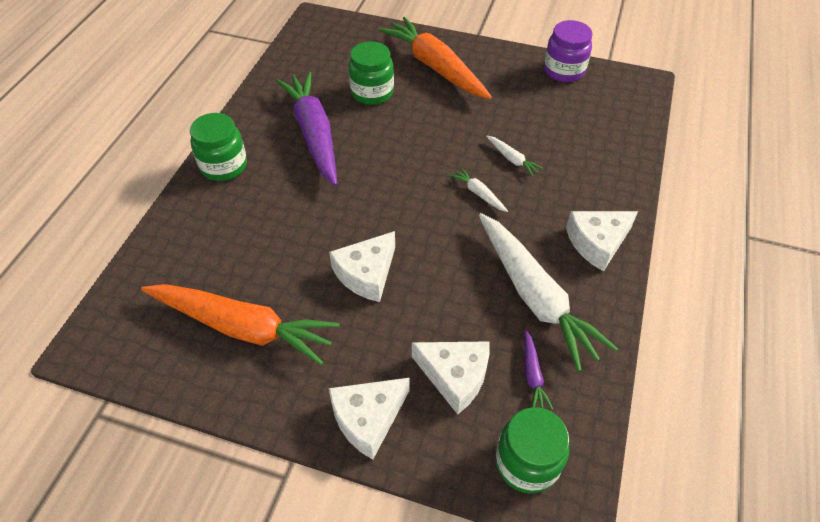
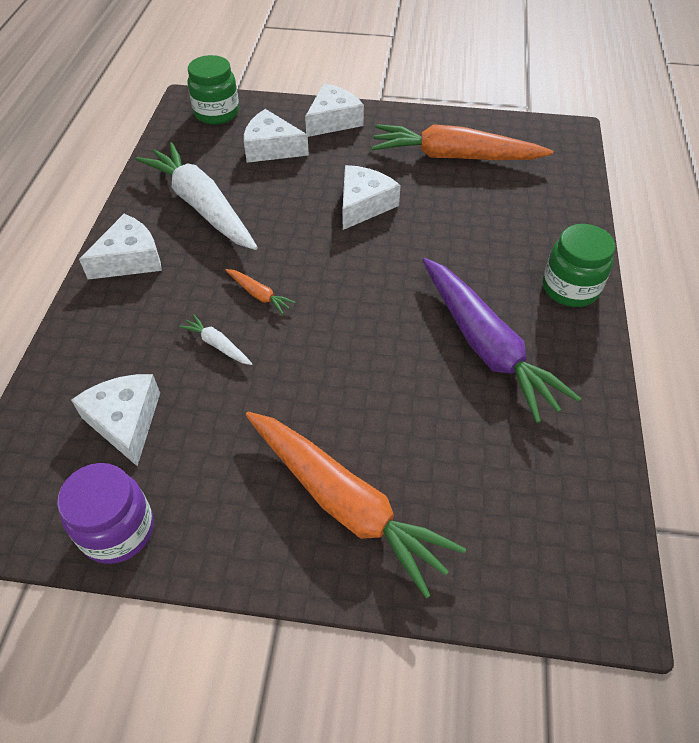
camera: 170 degrees right, 0 degrees up
(372, 92) = (433, 430): green jar -> none
(479, 193) = (259, 295): white carrot -> orange carrot
(532, 374) = (209, 156): purple carrot -> none
(571, 120) = (125, 421): none -> white cheese

